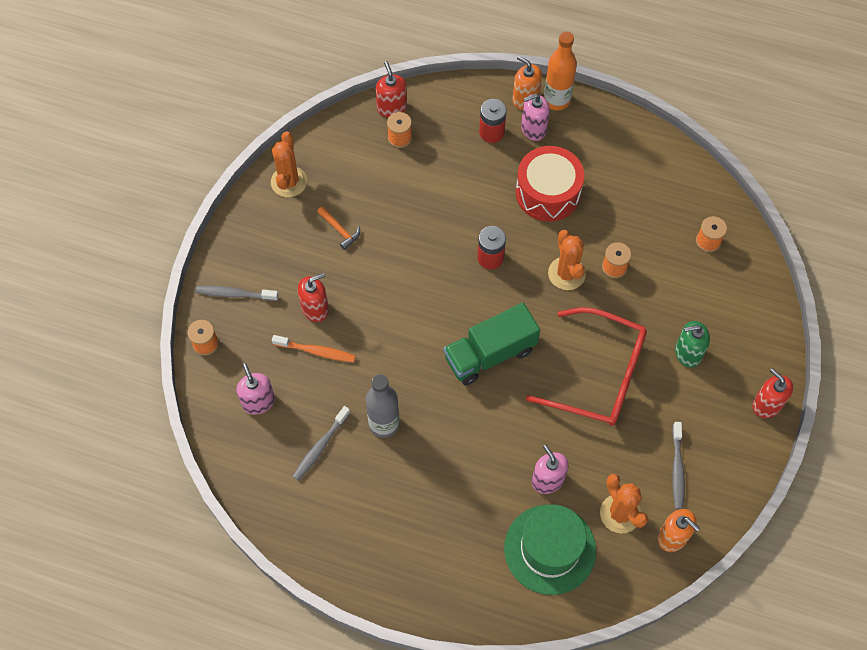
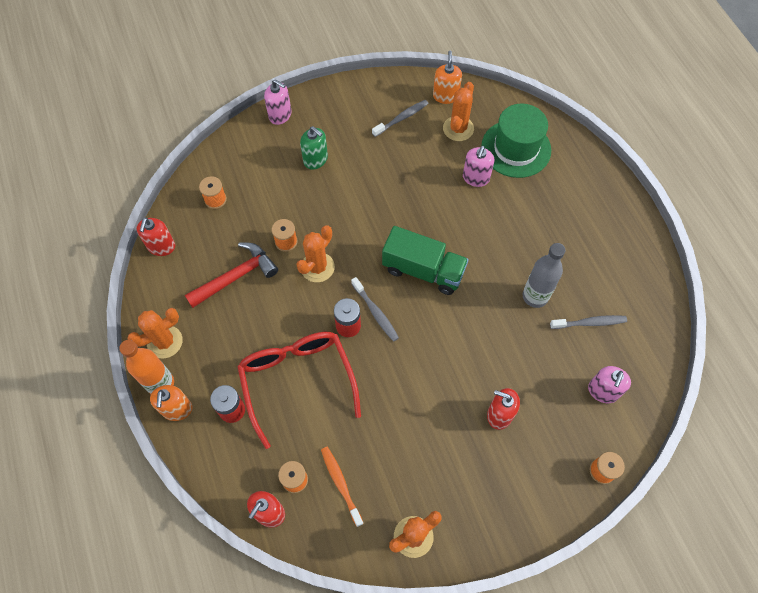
camera: 130 degrees left, 0 degrees up
(235, 294) = (545, 487): grey toothbrush -> grey toothbrush (375, 312)
(316, 351) = (530, 384): orange toothbrush -> orange toothbrush (340, 484)
(340, 230) = (420, 454): orange hammer -> none
(533, 129) = (204, 380): pink soap dispenser -> pink soap dispenser (280, 115)
(548, 193) = (258, 327): red drum -> none
(592, 123) = (165, 342): none -> orange cactus
(598, 375) = (378, 197): red glasses -> red glasses (297, 382)
(610, 207) = (236, 277): none -> red hammer
(767, 404) = (314, 100): red soap dispenser -> red soap dispenser (161, 246)

